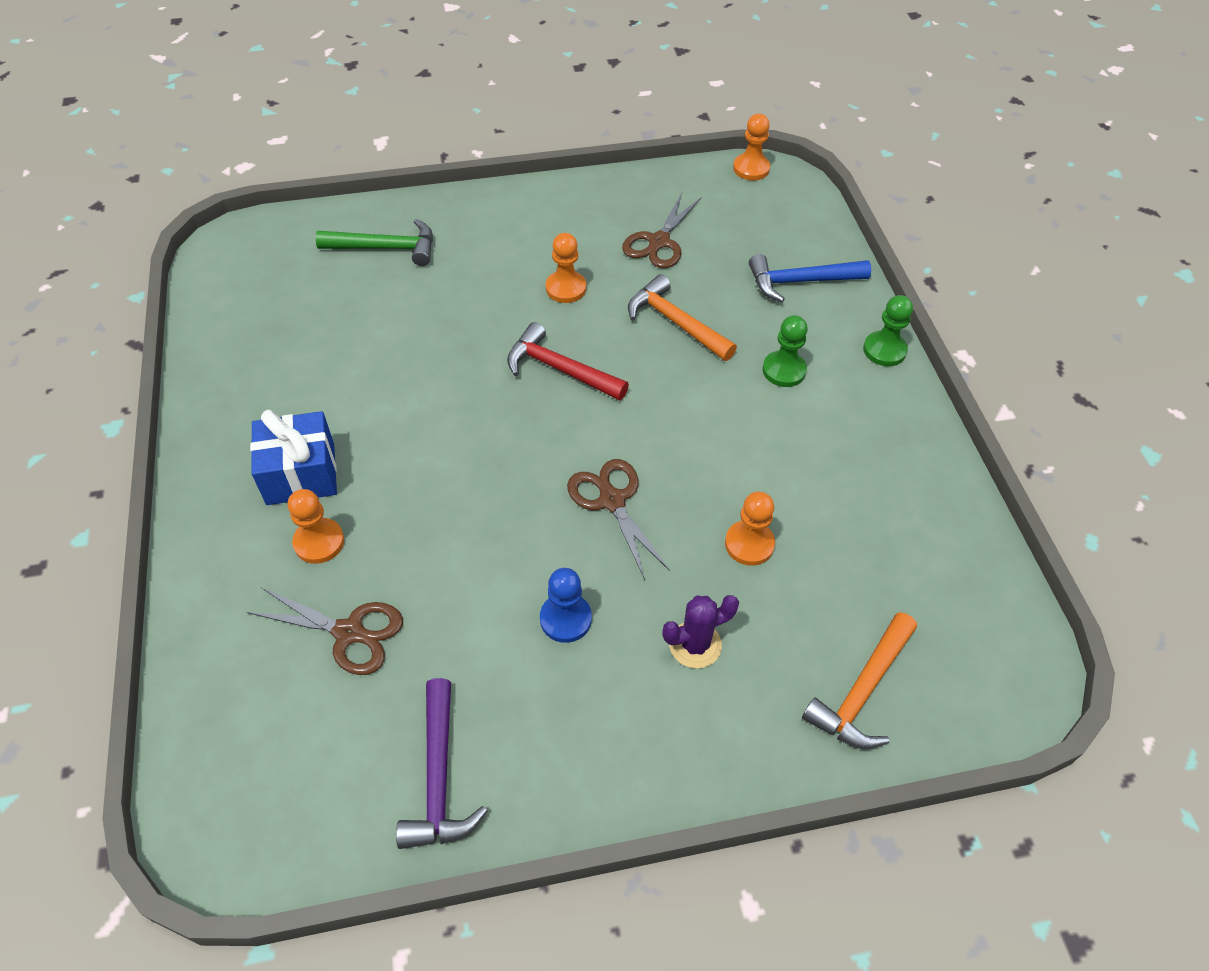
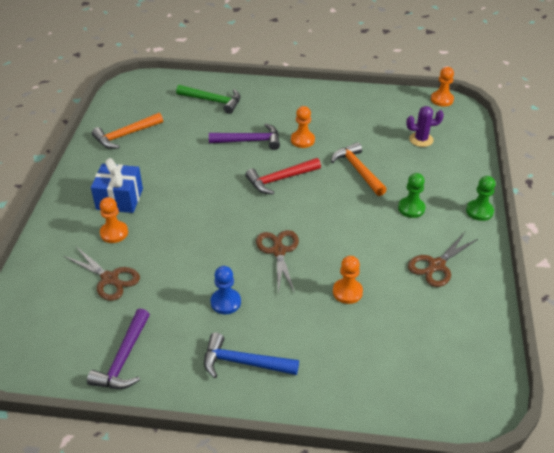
camera: 20 degrees right, 10 degrees down
(480, 309) = (250, 141): none -> purple hammer
(559, 369) = (280, 179): red hammer -> red hammer turned 75 degrees counterclockwise
(659, 242) = (367, 127): brown scissors -> brown scissors (436, 265)
(695, 645) = (292, 334): purple cactus -> purple cactus (421, 139)
(800, 282) = (444, 164): blue hammer -> blue hammer (243, 363)
(862, 691) = (379, 384): orange hammer -> orange hammer (125, 135)

